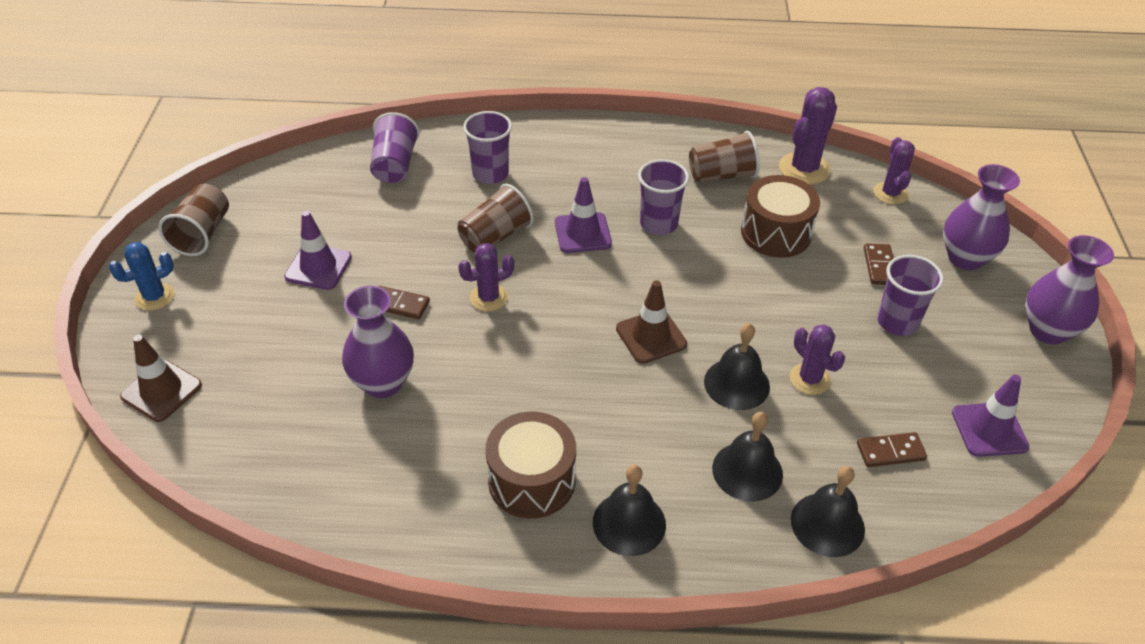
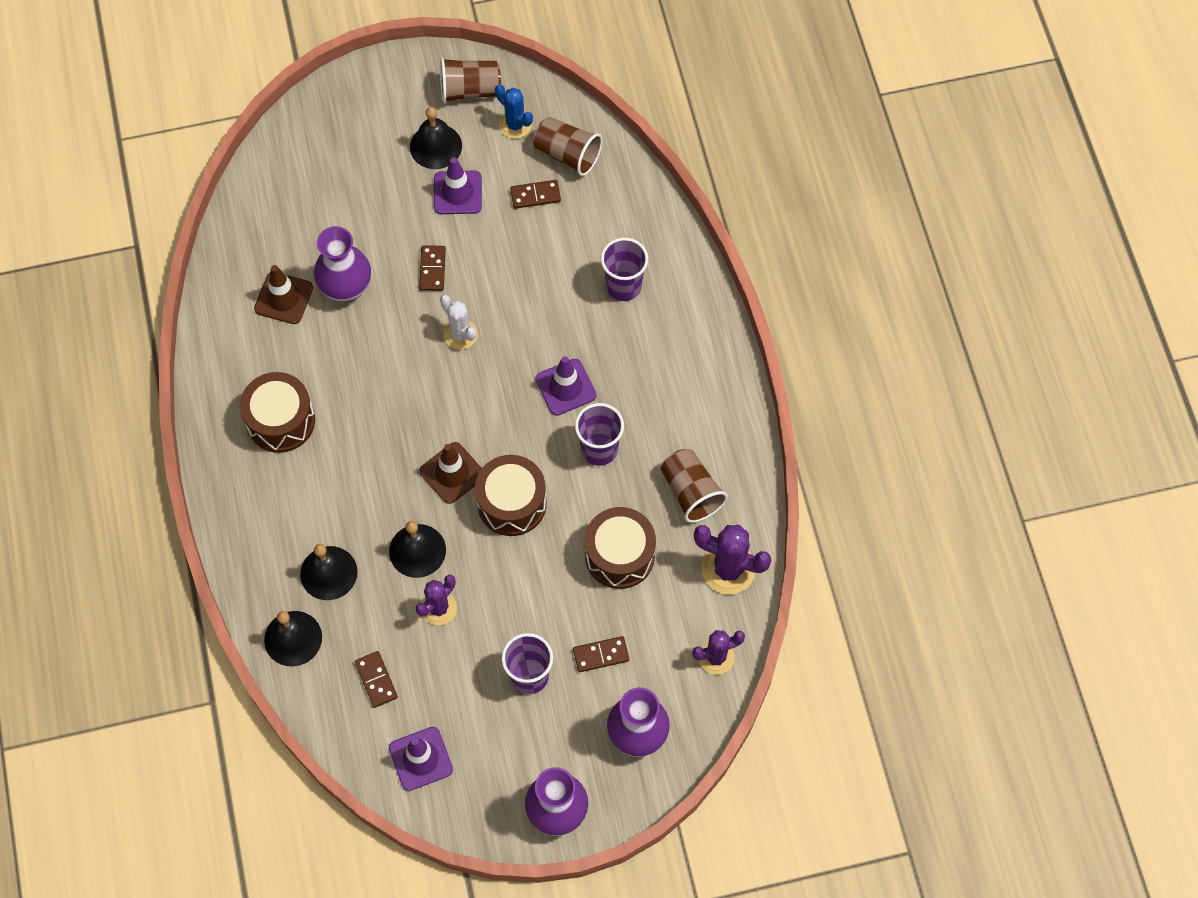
camera: 75 degrees right, 20 degrees up
(154, 297) = (389, 91): blue cactus -> blue cactus (515, 125)
(161, 391) = (297, 142): brown traffic cone -> brown traffic cone (283, 298)
(357, 212) = (535, 195): none -> brown domino
(395, 165) = (609, 202): purple cup -> none
(488, 298) = (460, 334): purple cactus -> white cactus
(495, 237) = (538, 316): brown cup -> brown cup (567, 154)
(629, 523) = (260, 497): black bell -> black bell (436, 146)
(700, 297) = (512, 503): none -> brown drum

